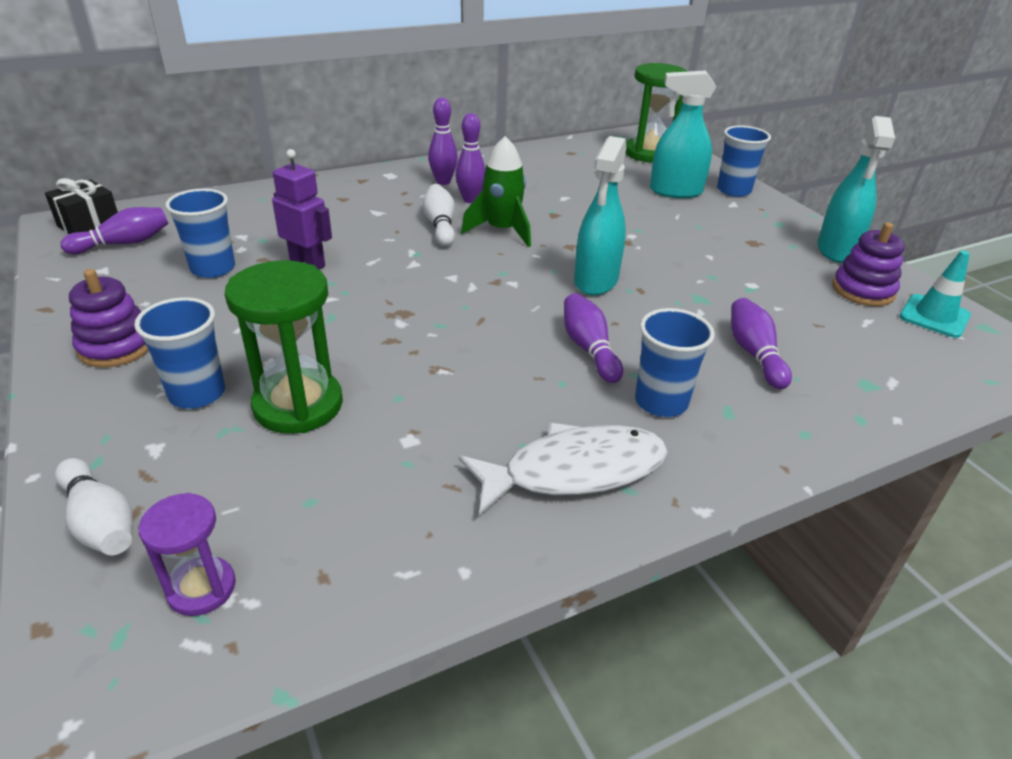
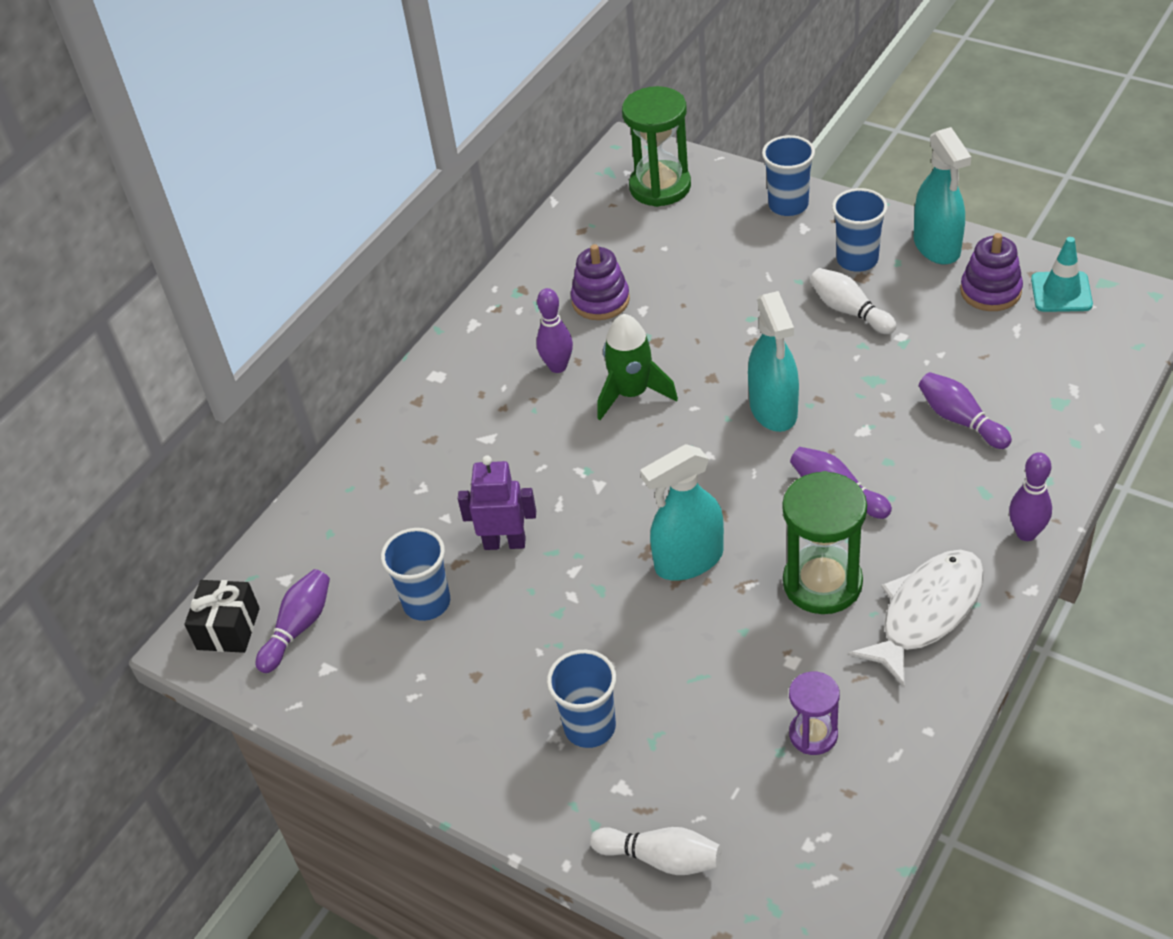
camera: 25 degrees left, 10 degrees up
(116, 346) = (463, 731): purple stacking toy -> purple stacking toy (600, 300)
(201, 588) = (785, 849): purple hourglass -> purple hourglass (813, 734)
(298, 405) = (679, 686): green hourglass -> green hourglass (822, 583)
(440, 226) = (569, 421): white bowling pin -> white bowling pin (849, 311)
(443, 182) = (502, 354): purple bowling pin -> purple bowling pin (1026, 533)
(661, 402) = (932, 513): blue cup -> blue cup (857, 259)
(675, 191) = (737, 238): turquoise spray bottle -> turquoise spray bottle (688, 560)

